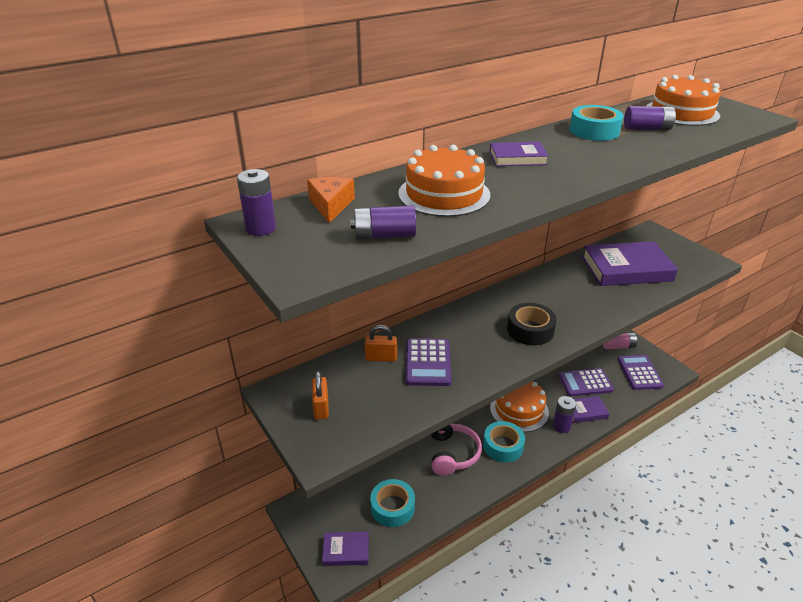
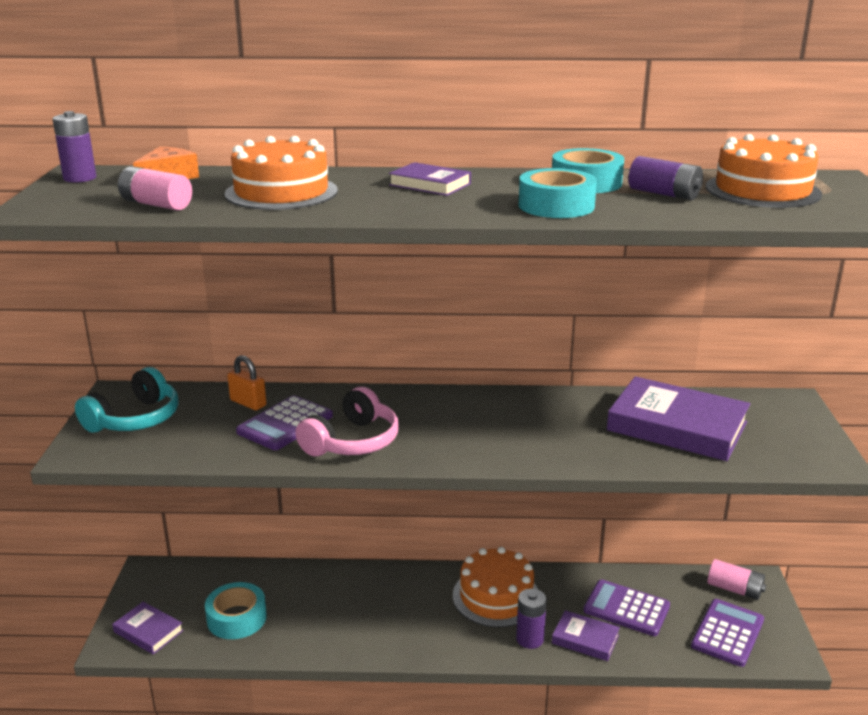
camera: 35 degrees right, 10 degrees down
(321, 407) = (135, 419): orange padlock -> turquoise headphones
(384, 235) = (156, 204): purple battery -> pink battery
(452, 453) = (360, 601): pink headphones -> pink headphones (352, 442)
(503, 446) = (428, 623): turquoise tape -> turquoise tape (556, 206)
(530, 330) = (442, 438): black tape -> none

